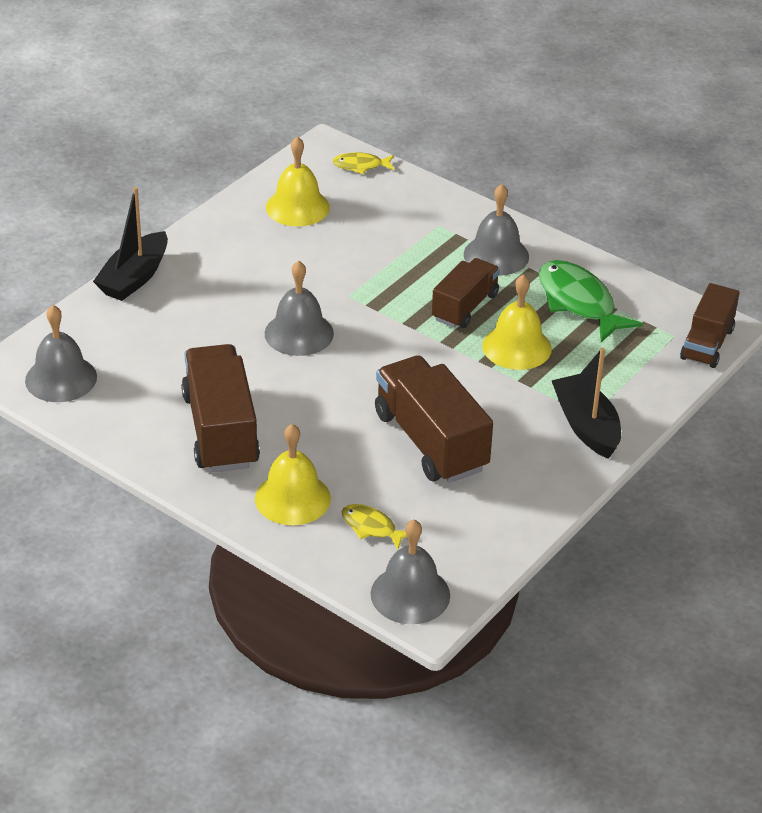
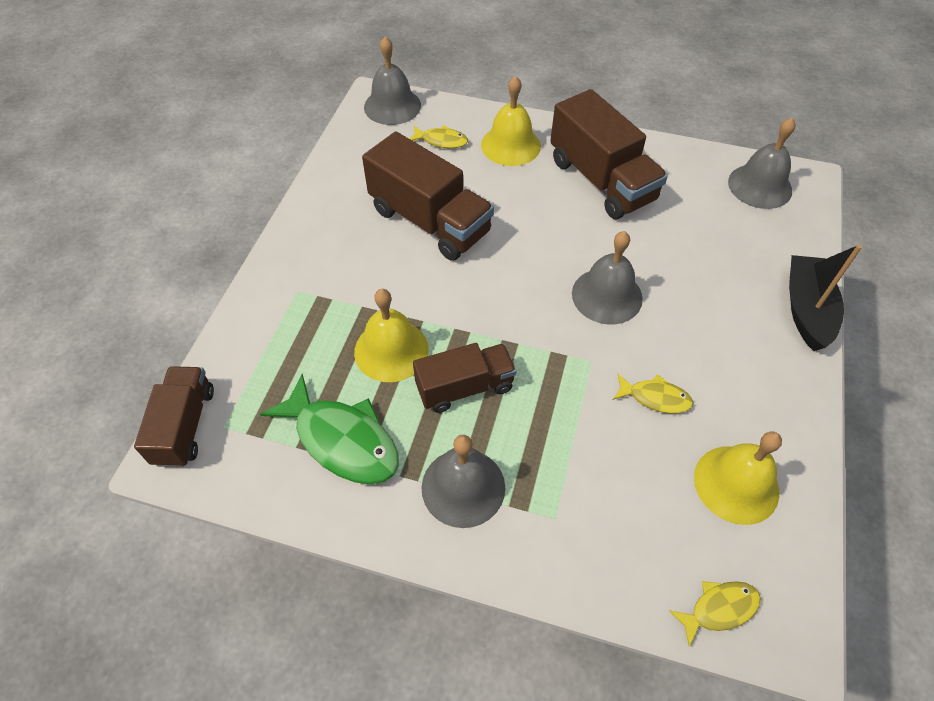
camera: 160 degrees right, 15 degrees up
(315, 262) = (655, 397): none -> yellow fish
(465, 307) = (465, 387): brown truck -> brown truck turned 120 degrees counterclockwise
(586, 426) = (298, 278): black boat -> none

